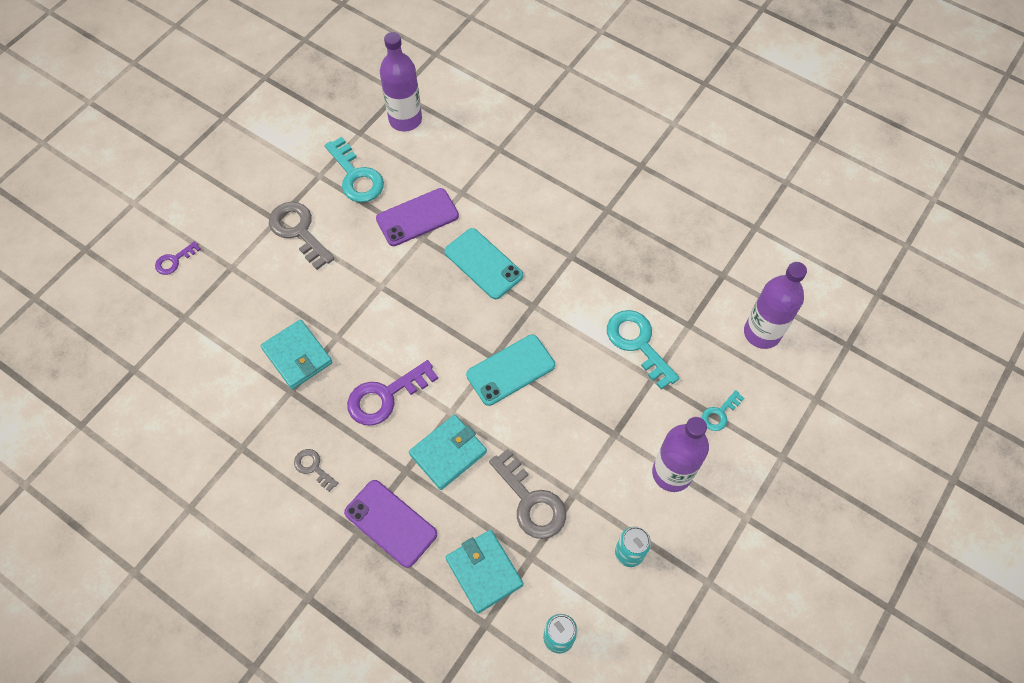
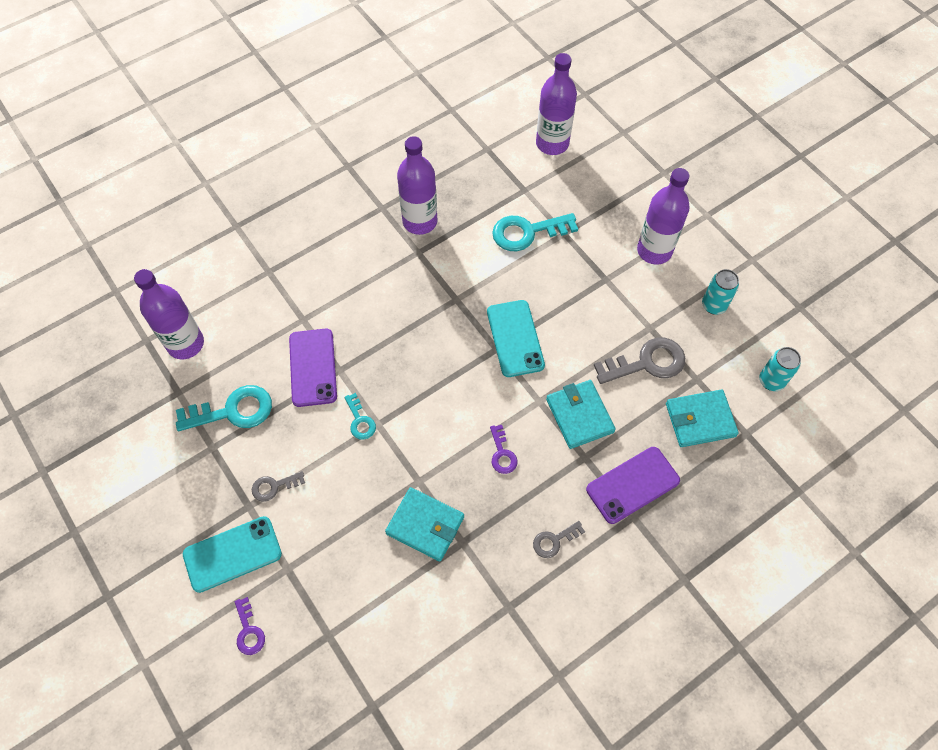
camera: 70 degrees left, 0 degrees up
(297, 356) = (425, 525): turquoise wallet -> turquoise wallet turned 45 degrees clockwise
(298, 231) = (274, 486): grey key -> grey key, size x0.54
(385, 396) = (502, 454): purple key -> purple key, size x0.54
(483, 264) = (393, 326): turquoise phone -> turquoise phone (232, 554)
(606, 246) = (420, 221): none -> purple bottle
(719, 414) = (613, 199): turquoise key -> turquoise key (360, 420)

